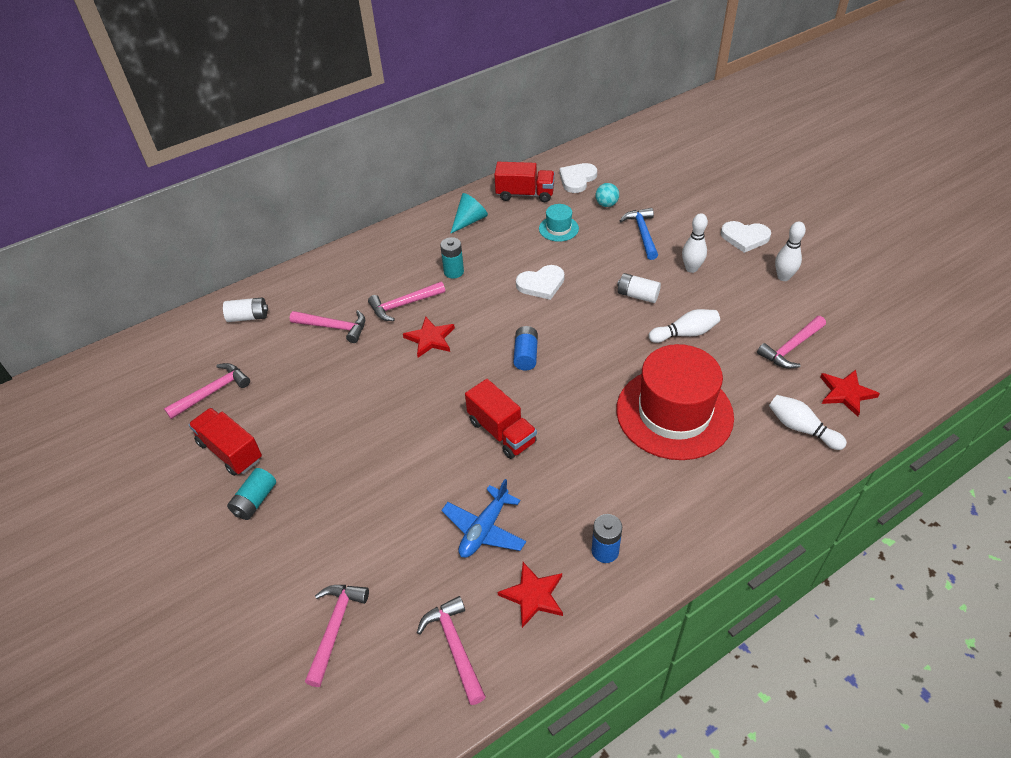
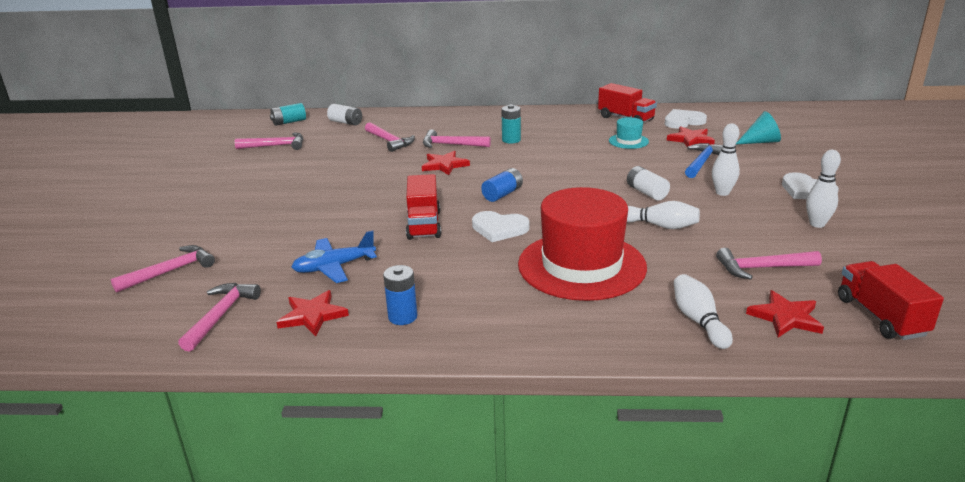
camera: 35 degrees right, 20 degrees down
(230, 451) = (244, 173): red truck -> red truck (880, 316)
(255, 501) = (222, 198): turquoise battery -> turquoise battery (289, 122)
(469, 221) = (561, 120): turquoise cone -> turquoise cone (760, 142)
(541, 284) = (570, 164): white heart -> white heart (499, 229)
(606, 204) = (691, 139): turquoise ball -> red star

